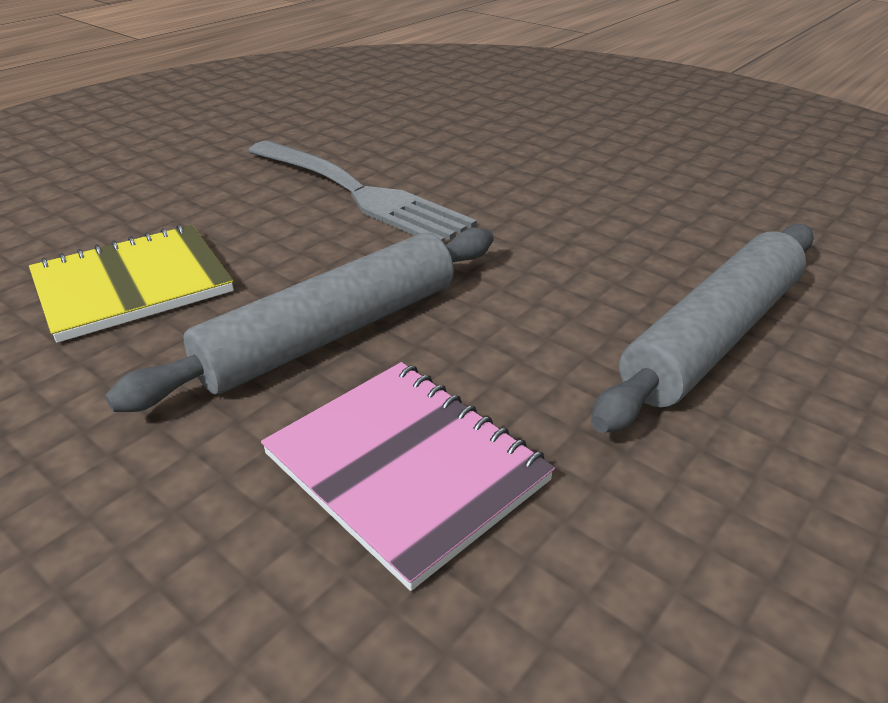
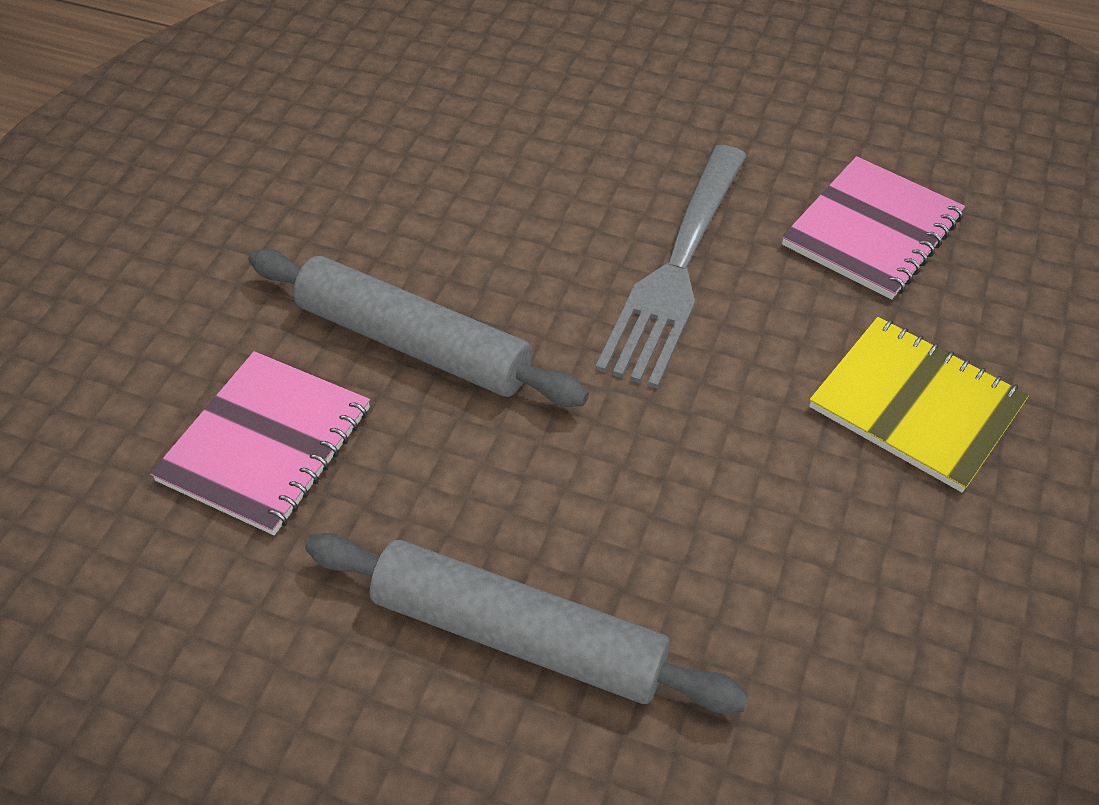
camera: 70 degrees right, 15 degrees up
(133, 285) = (432, 192): yellow notebook -> yellow notebook (916, 405)
(386, 127) = (872, 231): none -> pink notebook

